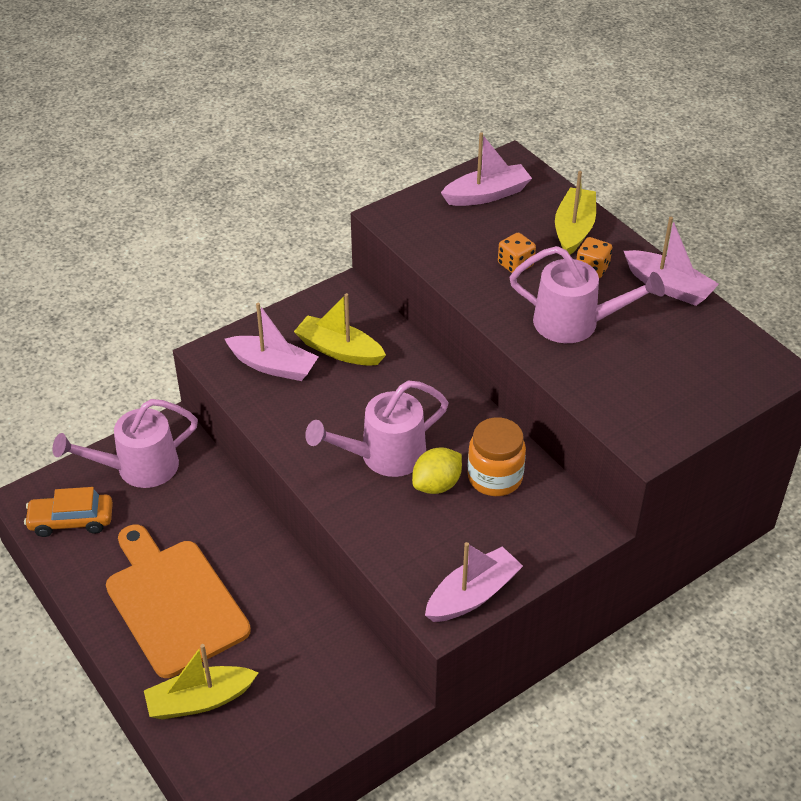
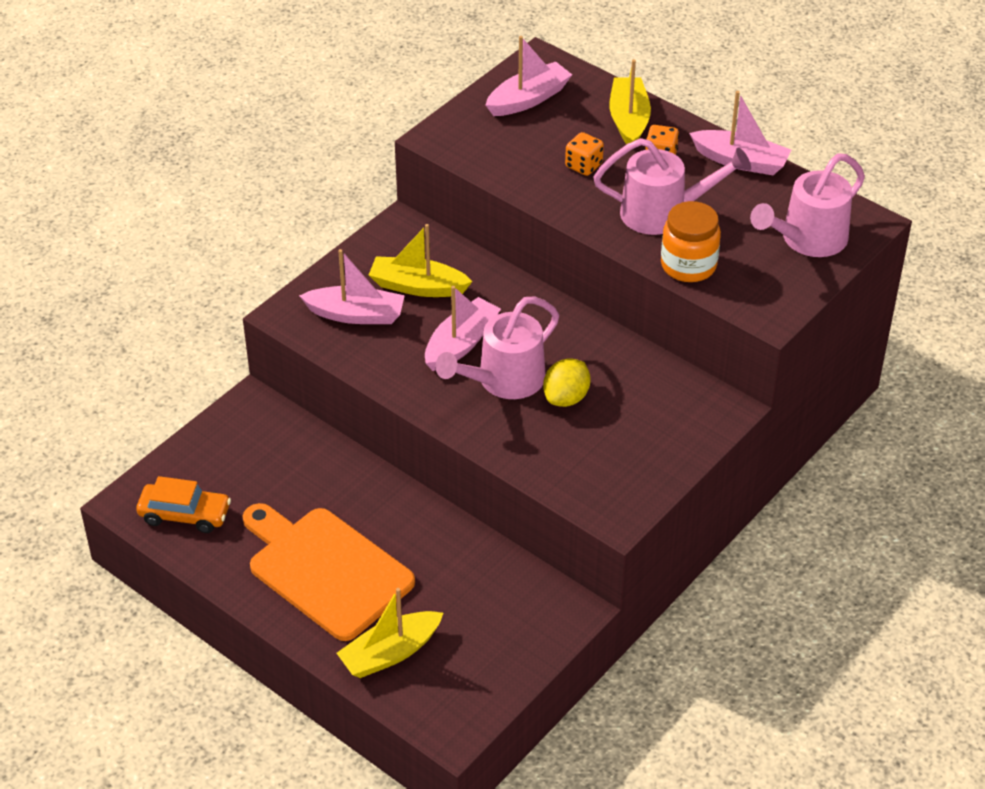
camera: 15 degrees left, 0 degrees up
(71, 521) = (185, 515): orange car -> orange car turned 150 degrees counterclockwise
(137, 468) = (232, 449): pink watering can -> pink watering can (807, 240)
(472, 595) = (638, 491): pink boat -> pink boat (461, 344)
(495, 477) = (620, 380): orange jar -> orange jar (688, 265)

